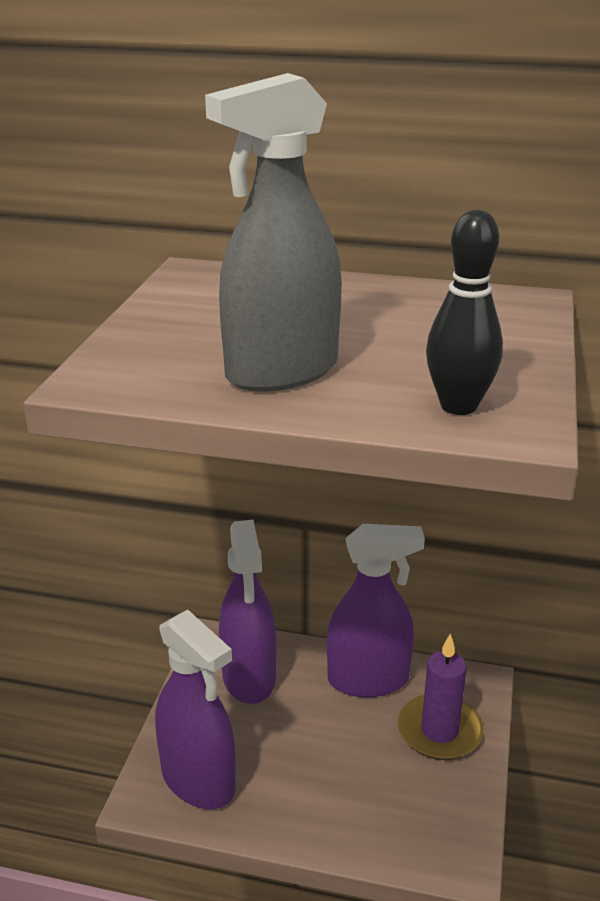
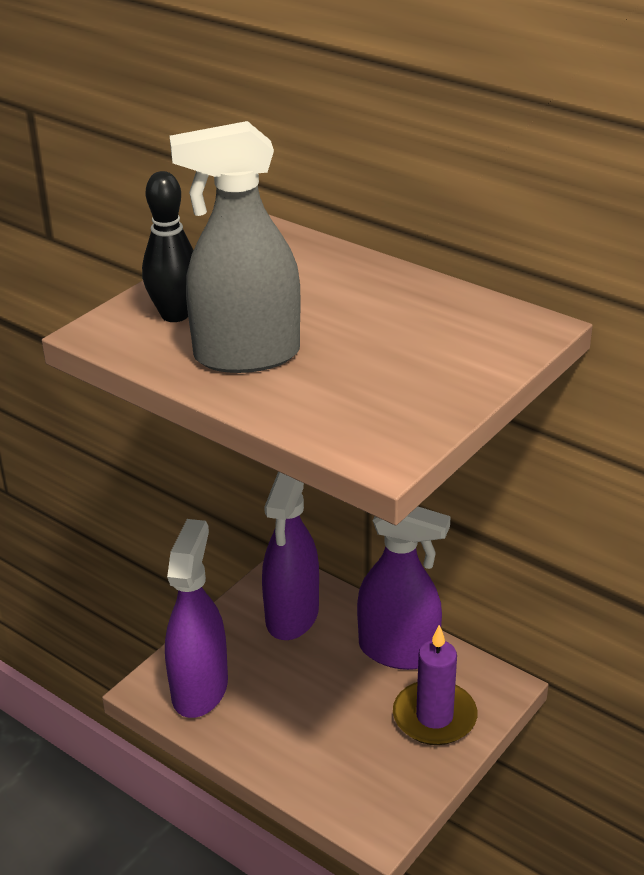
camera: 25 degrees right, 5 degrees up
(198, 780) = (200, 689): purple spray bottle -> purple spray bottle turned 150 degrees counterclockwise
(458, 406) = (355, 421): black bowling pin -> black bowling pin (175, 315)

